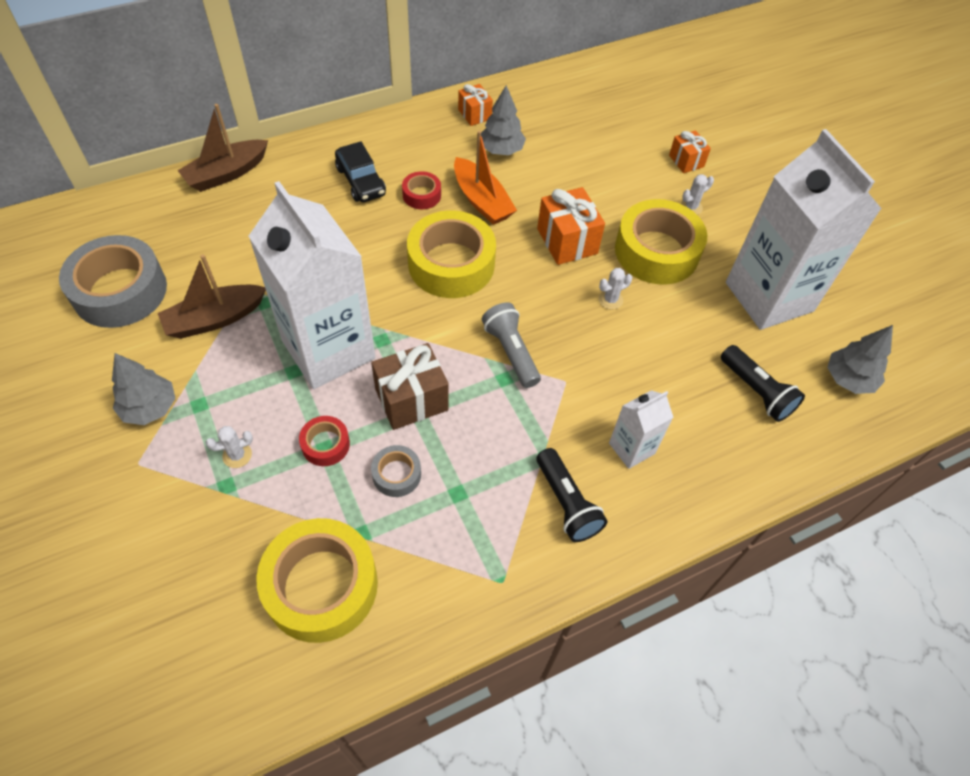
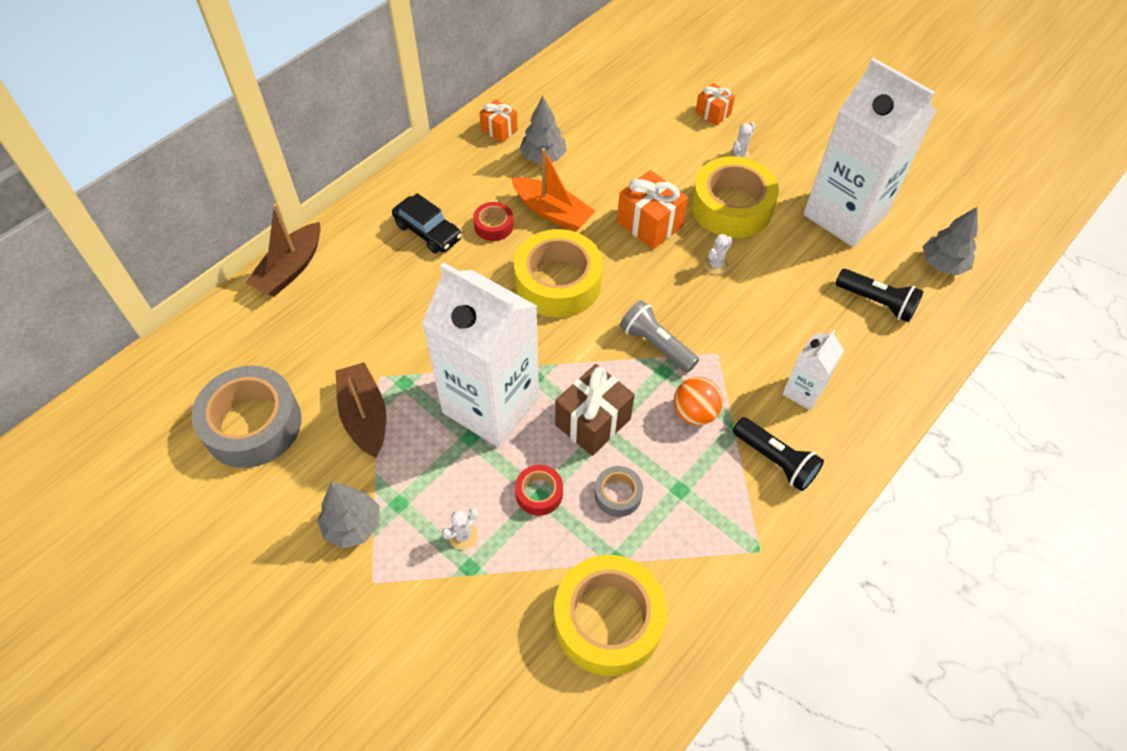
camera: 20 degrees left, 0 degrees up
(215, 319) = (365, 416): brown boat -> brown boat turned 120 degrees clockwise
(512, 428) = (694, 413): none -> orange ball

